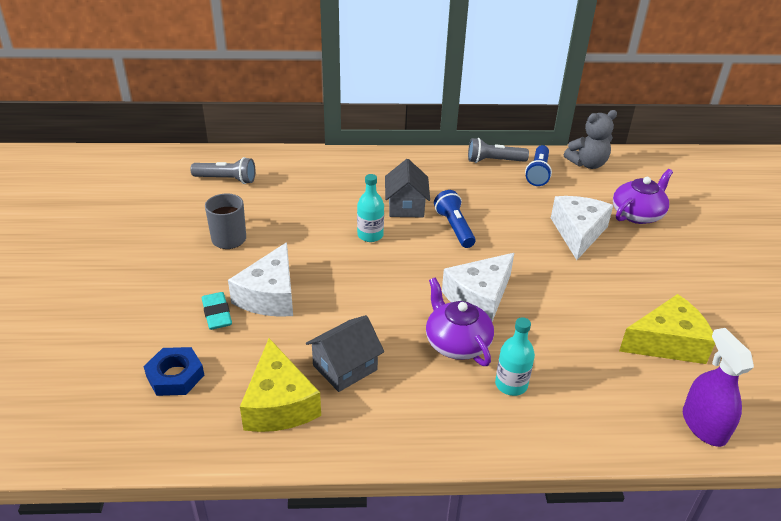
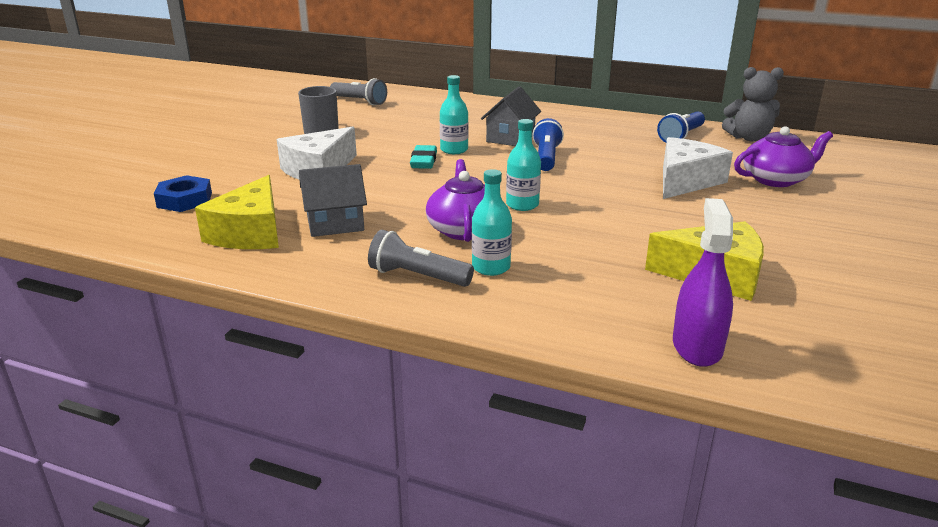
camera: 25 degrees right, 10 degrees down
(217, 314) = (260, 172): turquoise eraser -> turquoise eraser (424, 161)
(479, 297) = (522, 205): white cheese -> turquoise bottle
(494, 161) = (638, 123): grey flashlight -> grey flashlight (417, 276)

